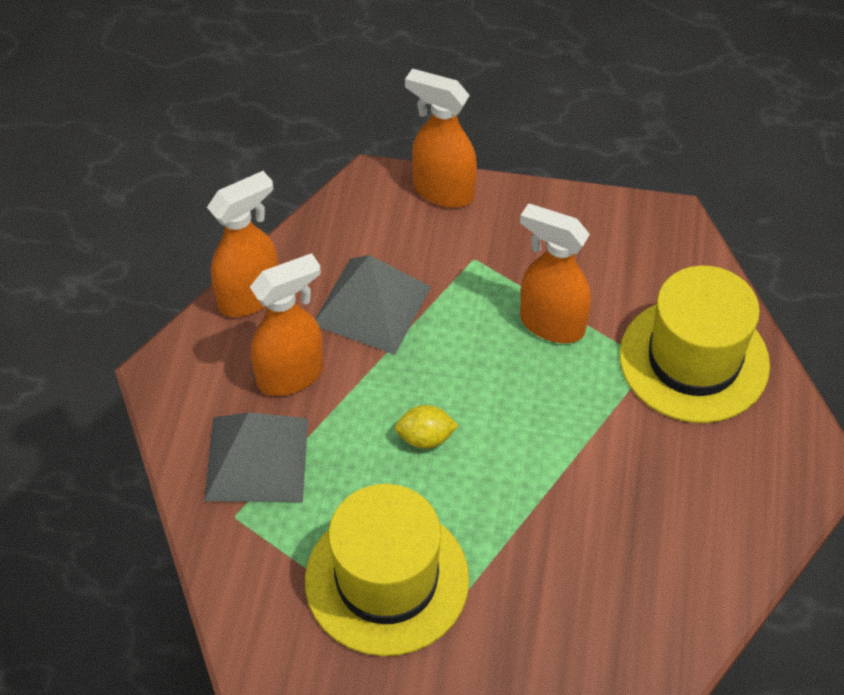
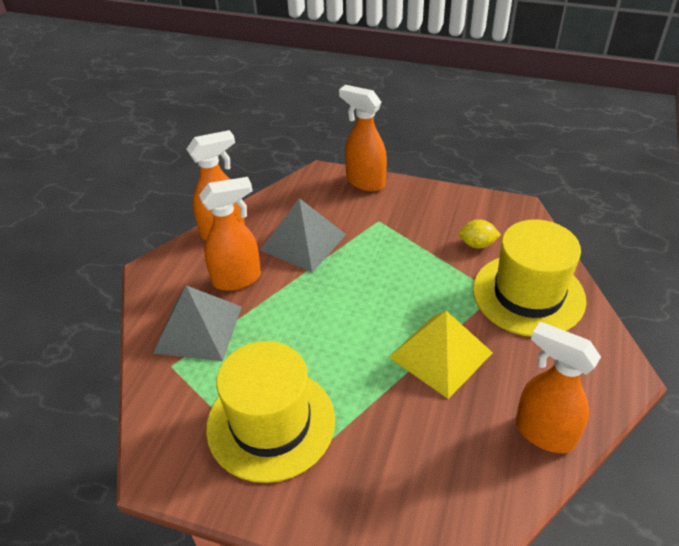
camera: 10 degrees right, 10 degrees down
(425, 438) = (322, 327): yellow lemon -> yellow lemon (477, 244)
(551, 324) = (425, 263): orange spray bottle -> orange spray bottle (543, 433)
(587, 461) = (440, 354): none -> yellow pyramid

